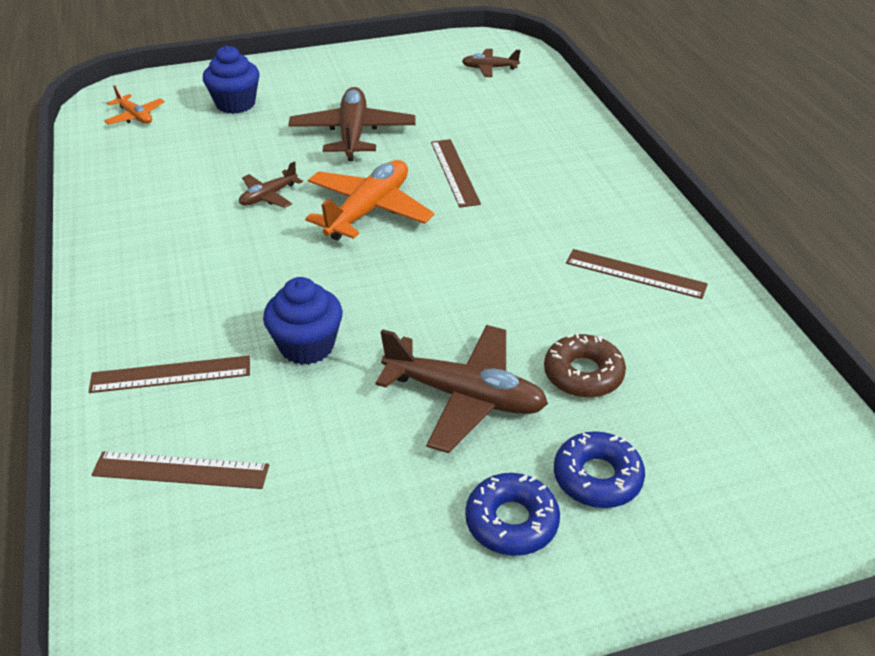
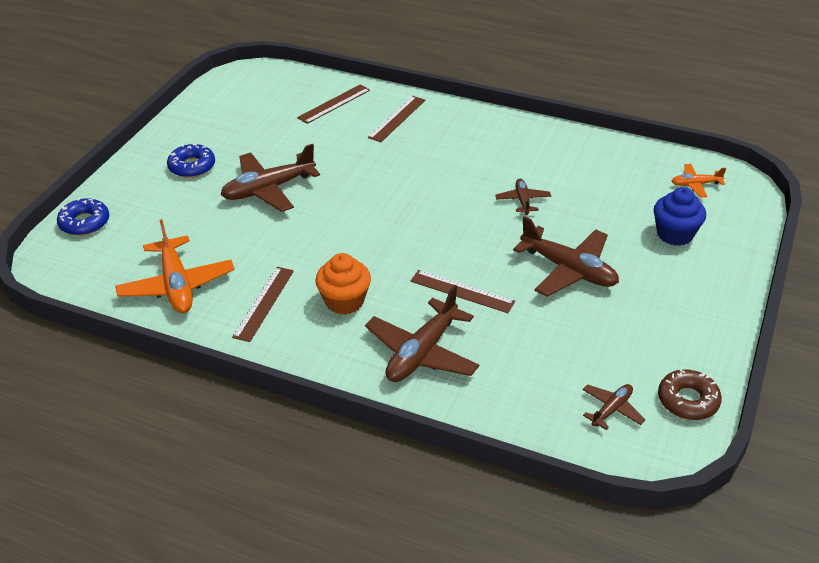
camera: 130 degrees right, 0 degrees up
(307, 346) = (366, 160): blue cupcake -> none
(368, 210) = (460, 232): orange plane -> orange plane (177, 285)
(555, 159) = (422, 352): none -> brown plane
(559, 227) = (344, 301): none -> orange cupcake
(583, 374) = (228, 233): brown donut -> brown donut (688, 400)
(597, 477) = (174, 200): blue donut -> blue donut (84, 223)
(635, 274) = (264, 303): brown ruler -> brown ruler turned 45 degrees counterclockwise

